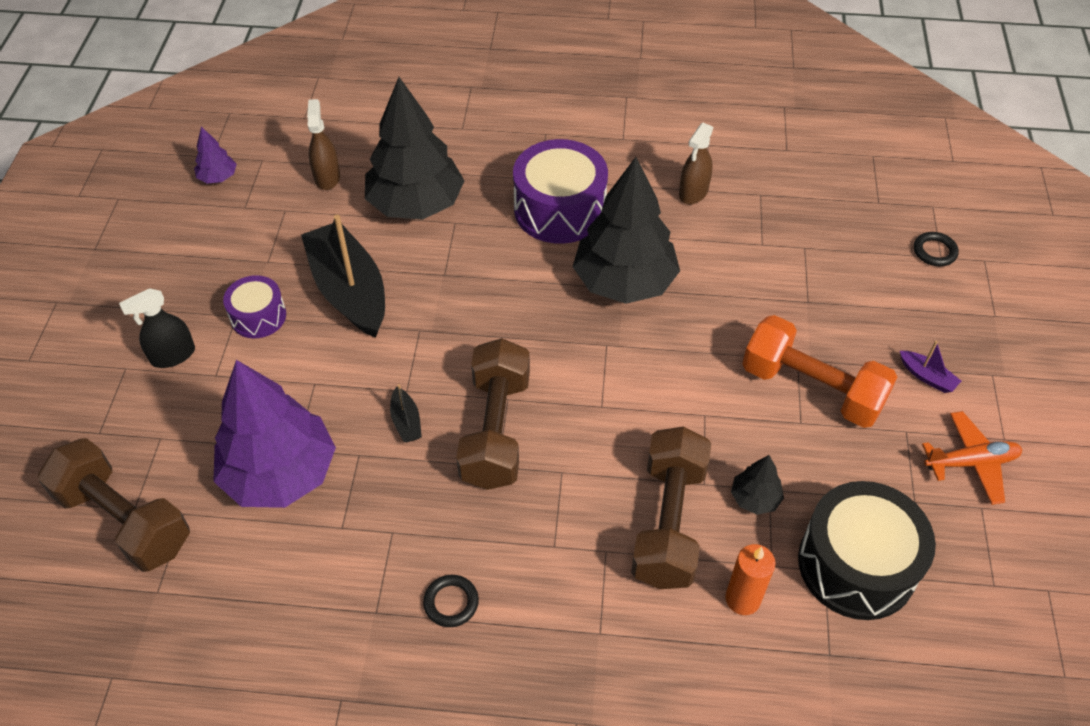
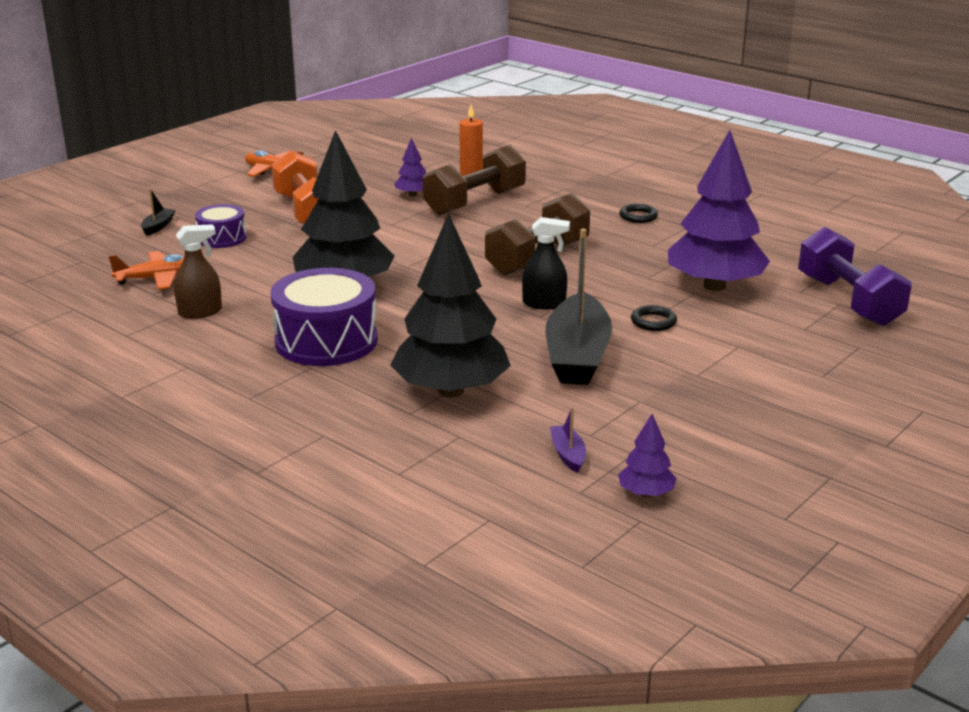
camera: 145 degrees left, 25 degrees down
(124, 520) = (848, 301): brown dumbbell -> purple dumbbell
(173, 355) = (772, 369): black spray bottle -> black spray bottle (544, 303)
(258, 316) = (676, 367): purple drum -> purple drum (222, 238)
(327, 177) = (518, 446): brown spray bottle -> none
(406, 421) = (598, 279): black boat -> black boat (158, 226)
(755, 498) = (413, 195): black tree -> purple tree
(785, 212) = (158, 278): none -> orange plane
(856, 565) = (395, 167): black drum -> none
(927, 377) = (232, 196): purple boat -> purple boat (568, 455)
(934, 251) = (106, 230): black ring -> black ring (653, 322)

